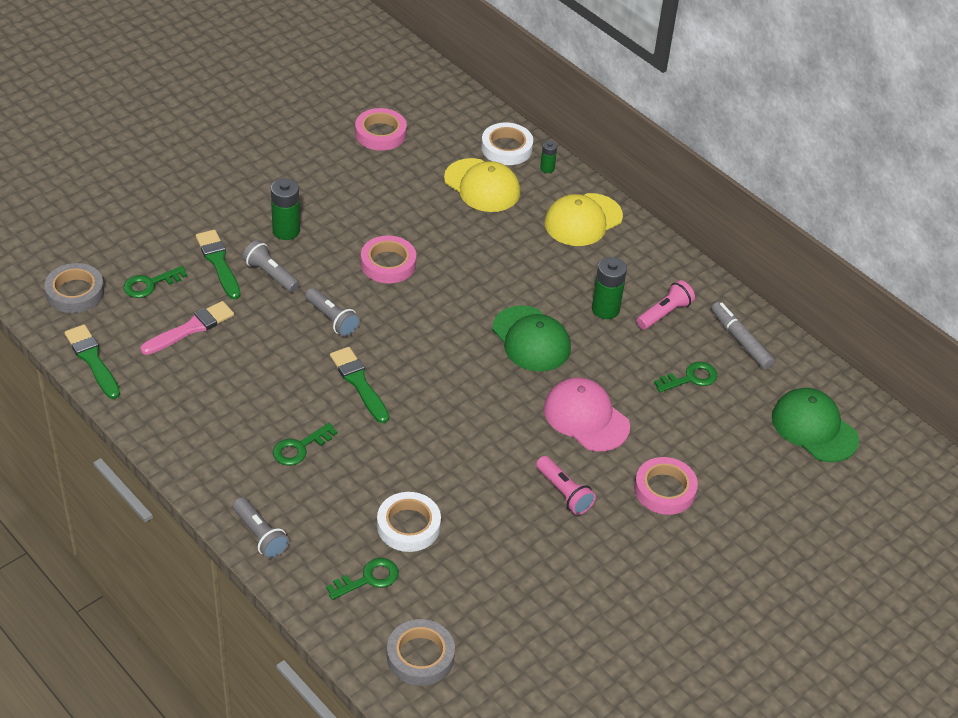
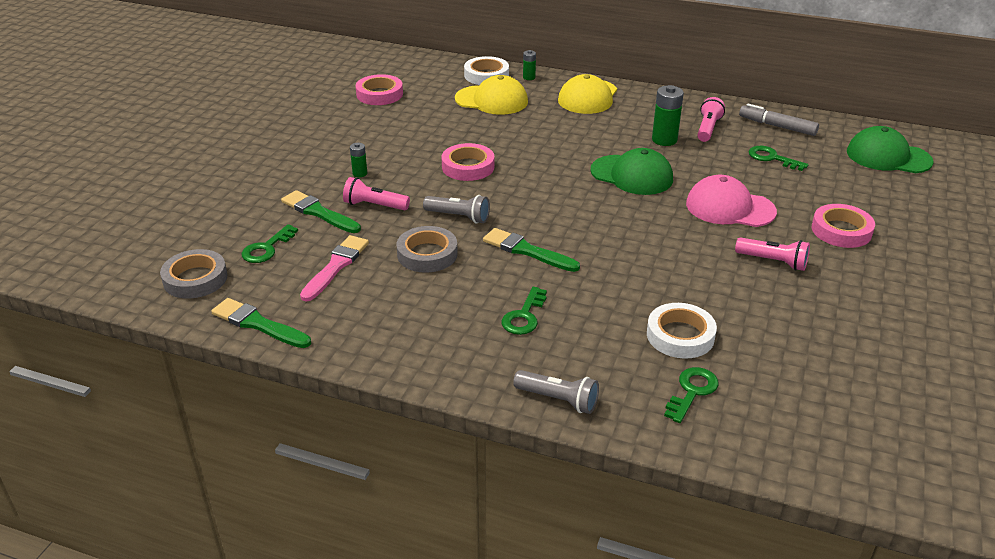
camera: 25 degrees left, 10 degrees down
(270, 274) = (374, 205): grey flashlight -> pink flashlight
(286, 231) = (360, 173): green battery -> green battery, size x0.55
(420, 656) = (805, 434): grey tape -> grey tape (427, 254)
(690, 378) = (772, 158): green key -> green key turned 90 degrees counterclockwise

